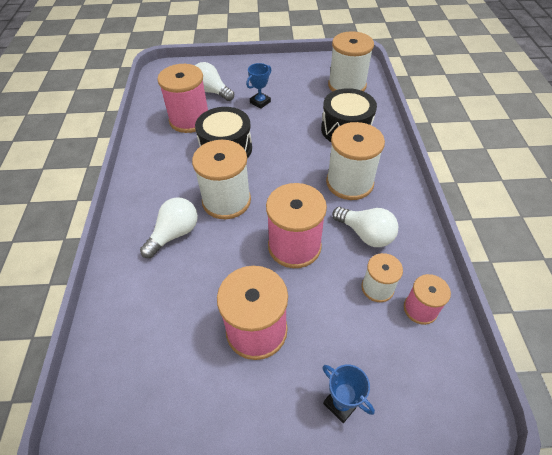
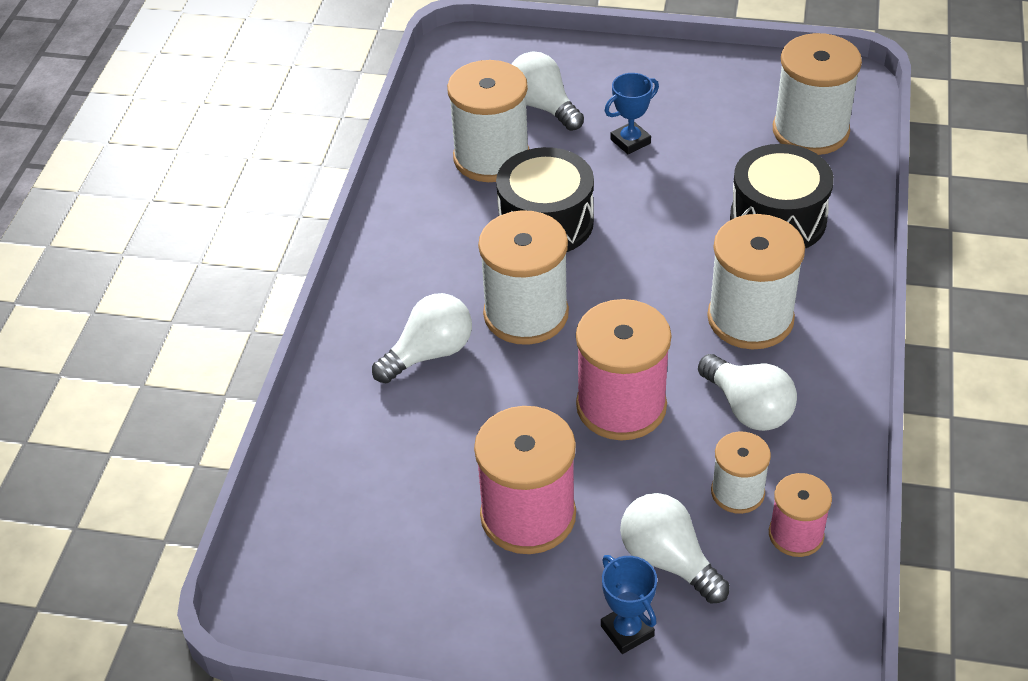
camera: 15 degrees right, 5 degrees down
(189, 120) = (491, 157): pink spool -> white spool
(351, 343) = (668, 560): none -> white light bulb

